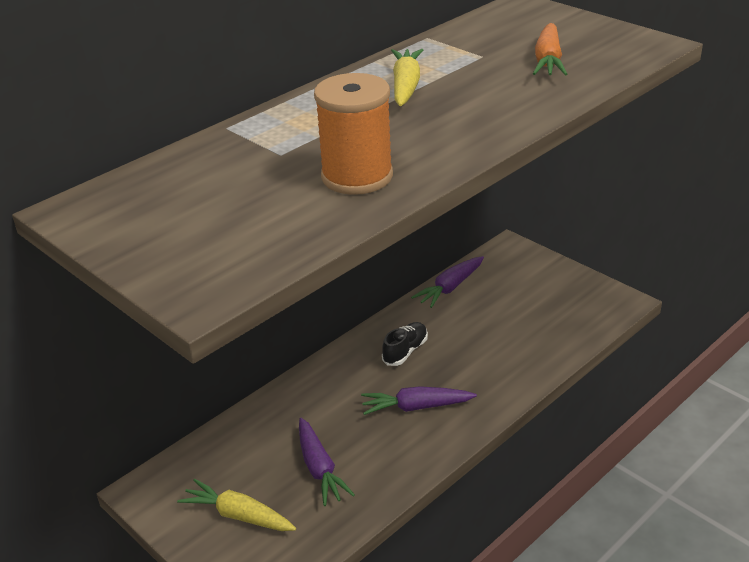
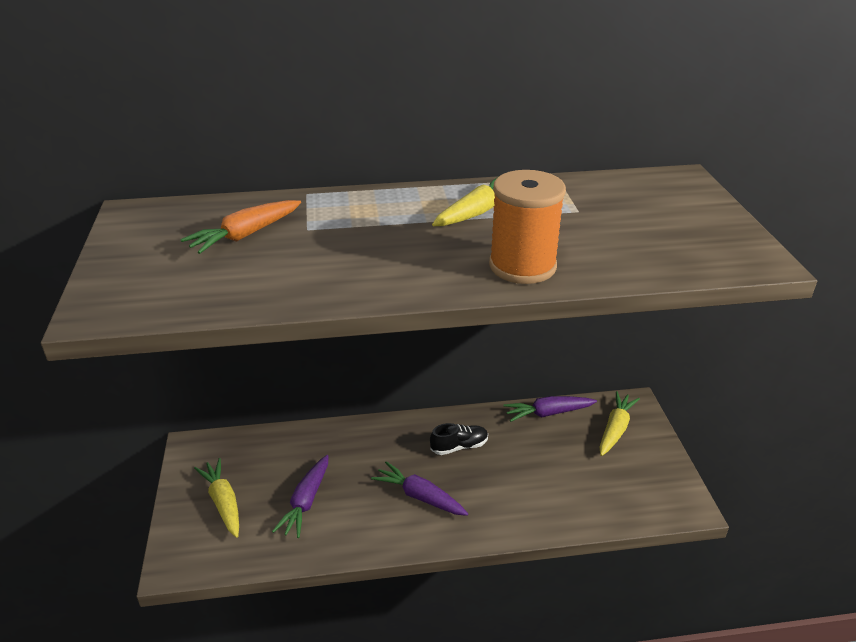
camera: 35 degrees right, 0 degrees up
(357, 177) = (327, 271): orange spool -> orange spool (522, 266)
(515, 273) = (615, 429): none -> yellow carrot
(548, 60) = (630, 237): orange carrot -> orange carrot (245, 235)

